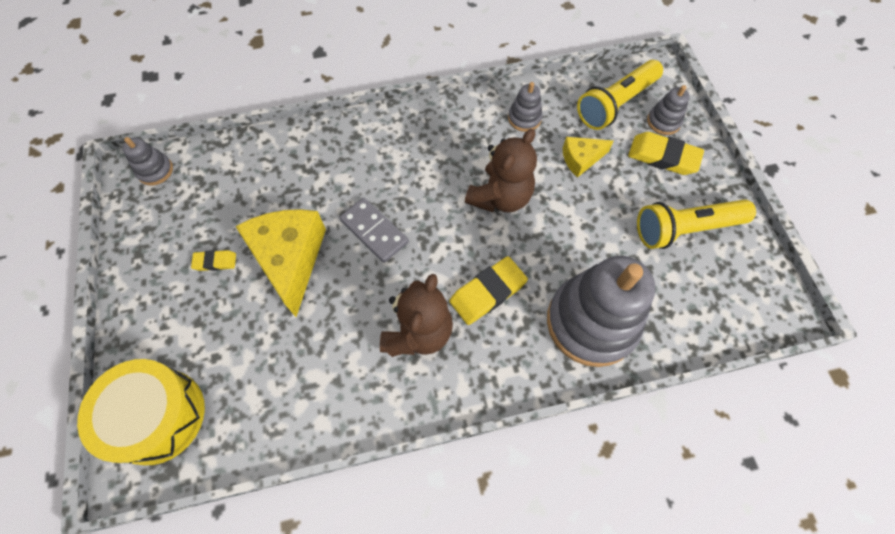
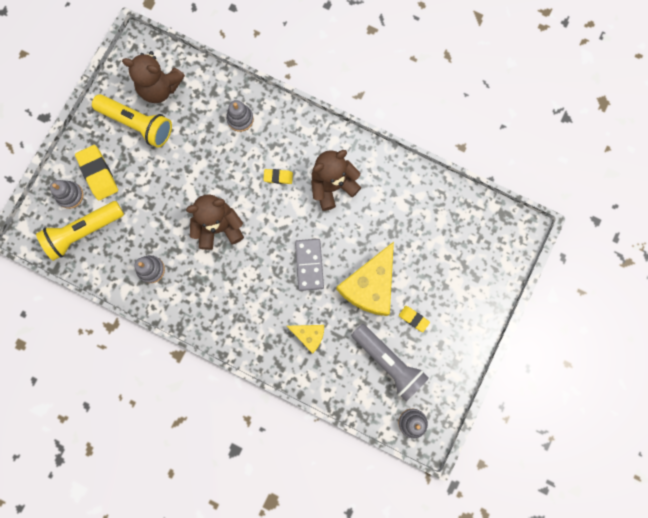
camera: 140 degrees left, 15 degrees up
(157, 416) = (494, 247): yellow drum -> none
(217, 204) = (388, 362): none -> grey flashlight
(488, 292) = (278, 177): yellow eraser -> yellow eraser, size x0.55
(581, 159) = (147, 212): yellow cheese -> yellow cheese (309, 335)
(591, 322) = (240, 119): grey stacking toy -> grey stacking toy, size x0.44
(616, 104) = (84, 232): yellow flashlight -> yellow flashlight turned 150 degrees clockwise
(709, 284) = (160, 88): none -> brown teddy bear

